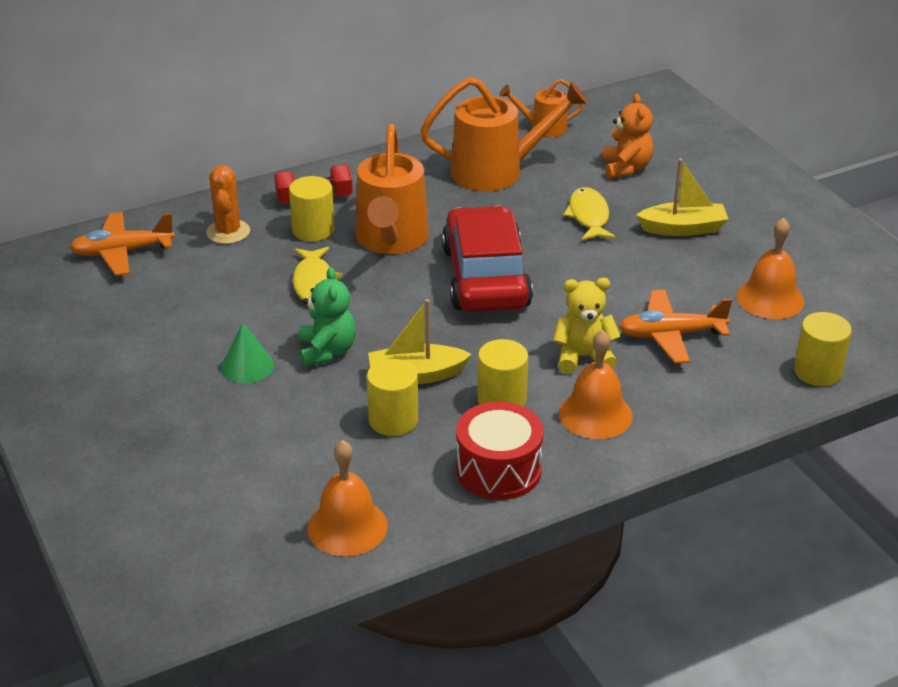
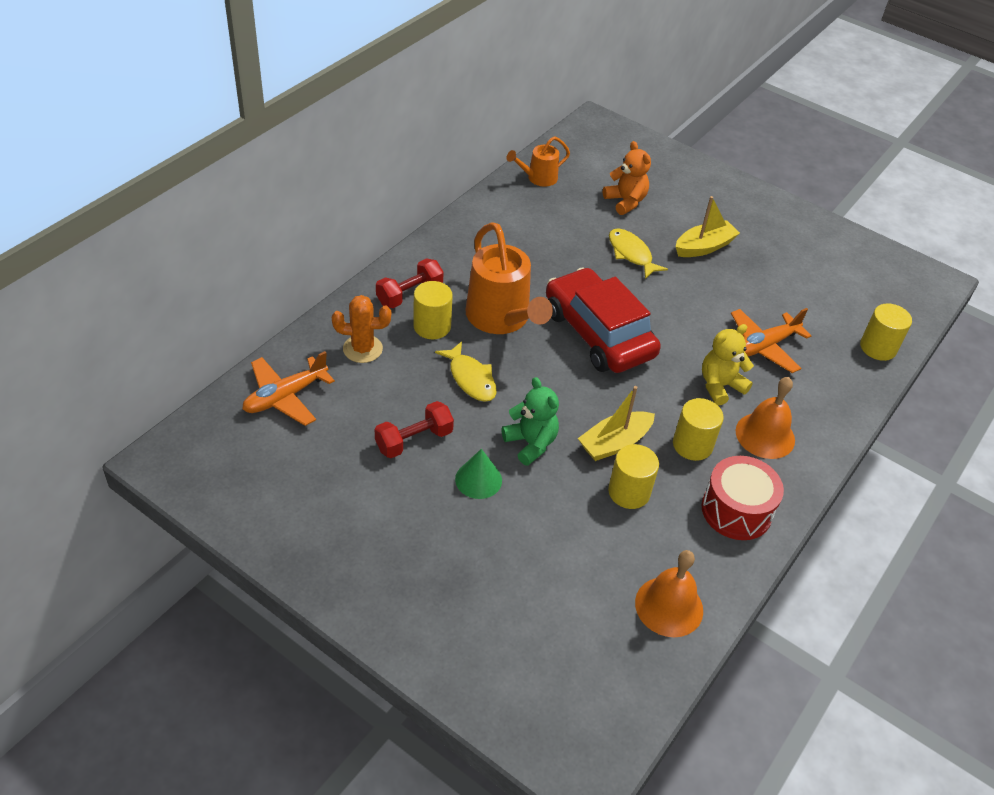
camera: 30 degrees left, 10 degrees up
(212, 318) = (414, 440): none -> red dumbbell
(228, 232) = (362, 349): orange cactus -> orange cactus turned 60 degrees counterclockwise
(498, 171) = (535, 229): orange watering can -> none
(770, 298) = (804, 293): orange bell -> none

